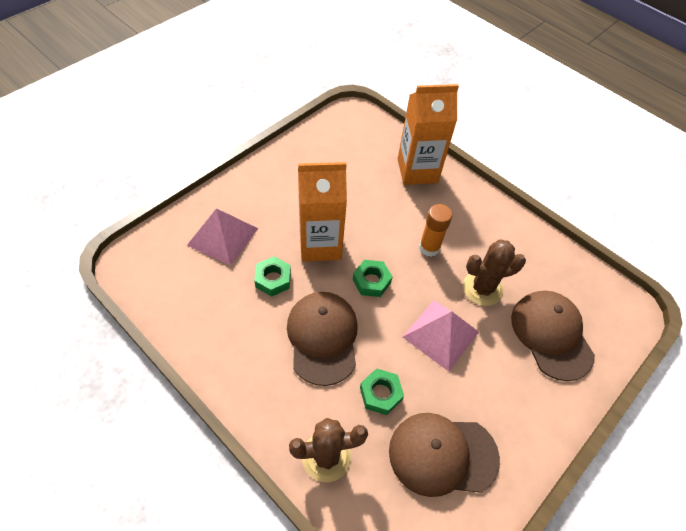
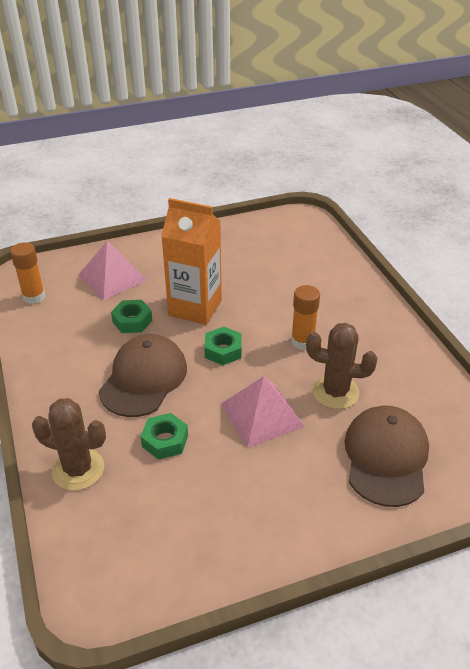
camera: 30 degrees right, 15 degrees down
(159, 286) = (34, 297): none -> orange glue stick
(417, 171) = (336, 277): orange carton -> none
(442, 454) = (189, 513): brown cap -> none

